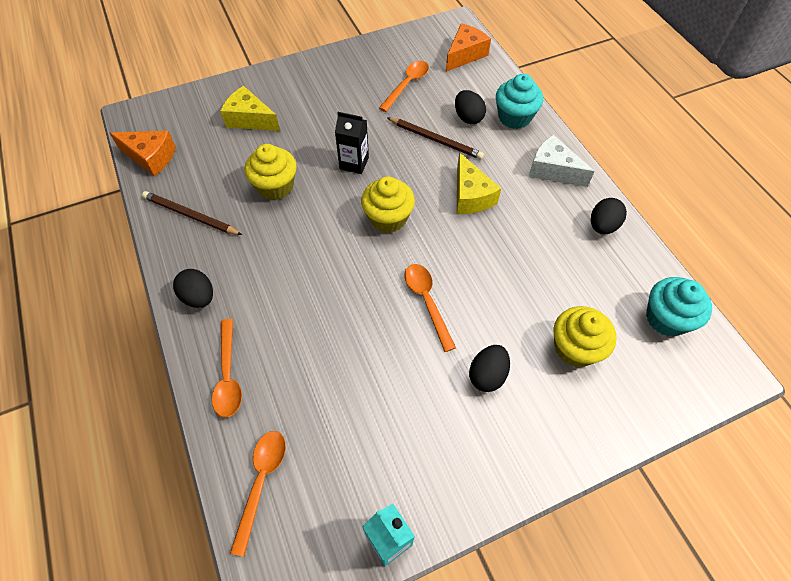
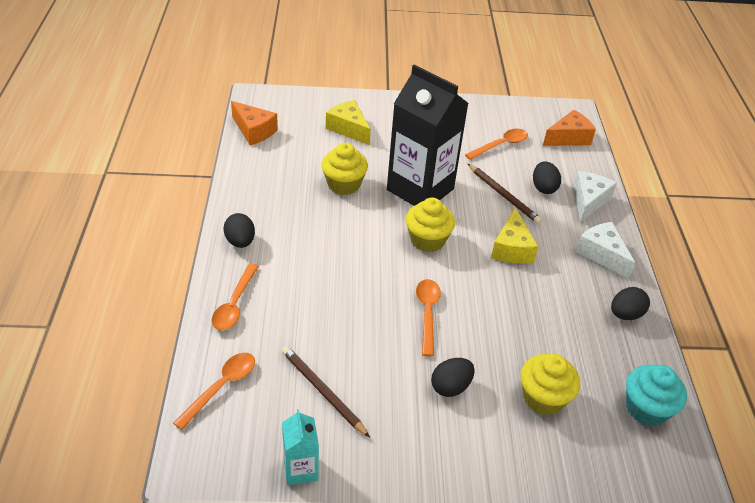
camera: 20 degrees right, 15 degrees down
(190, 215) = (263, 182): brown pencil -> brown pencil (322, 391)
(354, 163) = (420, 189): black carton -> black carton, size x2.21
(514, 117) = (588, 201): turquoise cupcake -> white cheese

